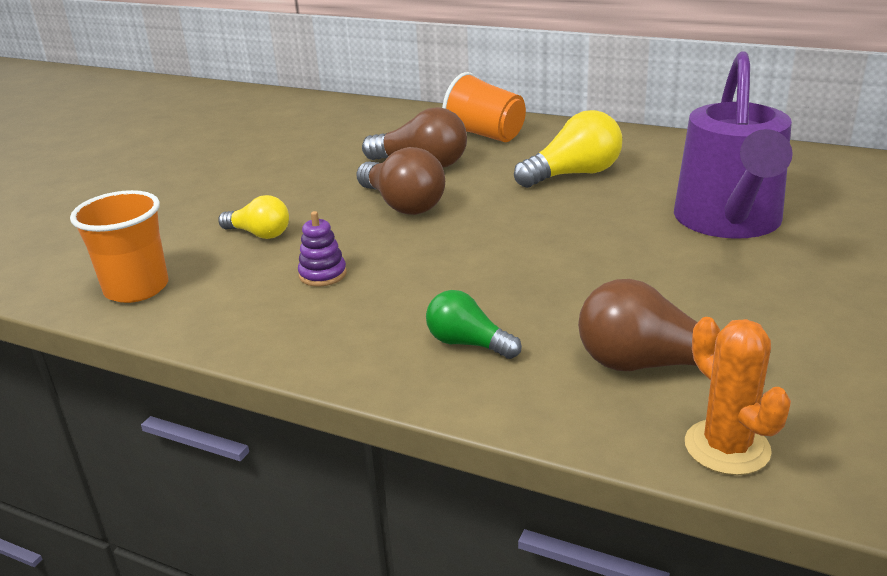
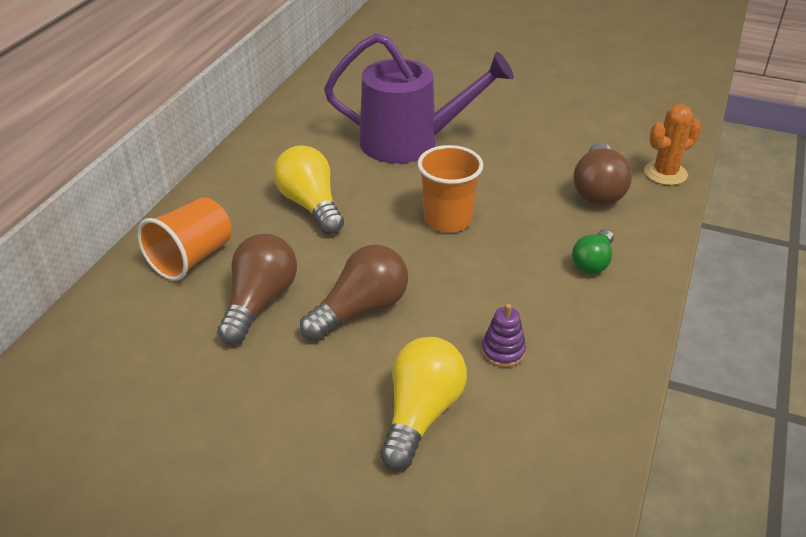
camera: 95 degrees left, 10 degrees up
(136, 288) = (545, 497): orange cup -> orange cup (447, 219)
(259, 234) = (421, 414): yellow light bulb -> yellow light bulb, size x1.59

